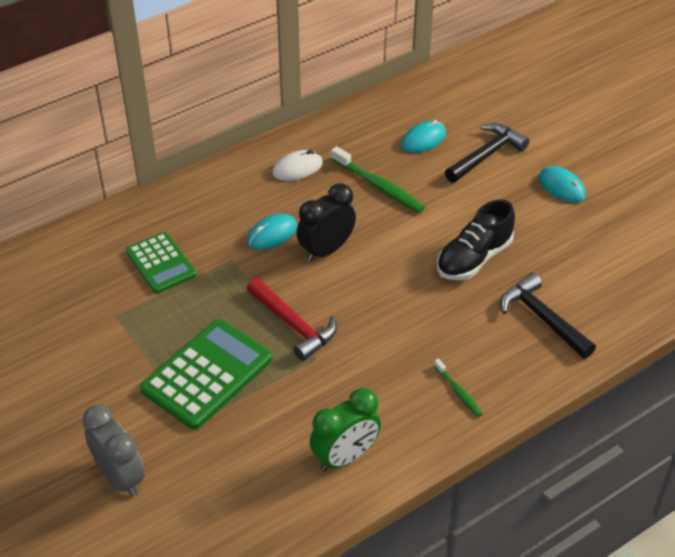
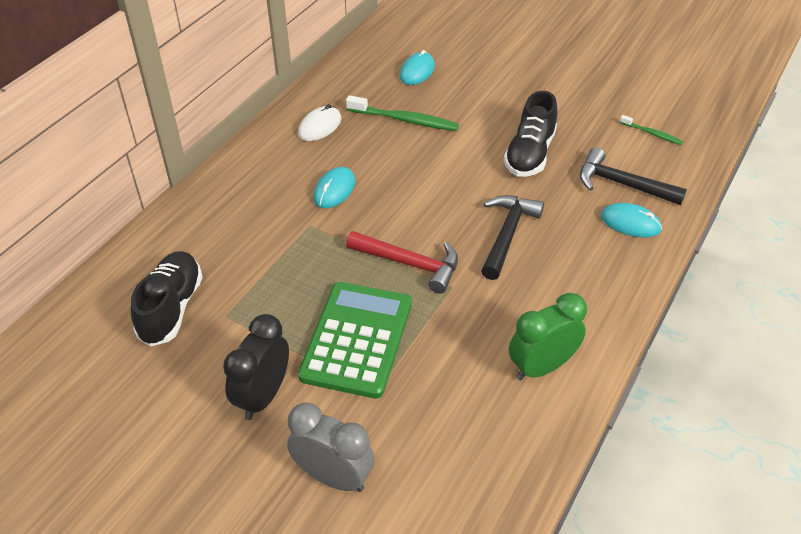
camera: 25 degrees left, 0 degrees up
(78, 293) = (171, 308): none -> black shoe
(161, 263) = (241, 251): green calculator -> none
(326, 250) = (395, 188): black clock -> black clock (263, 396)
(345, 457) = (541, 367): green clock -> green clock turned 150 degrees counterclockwise
(458, 391) = (598, 270): green toothbrush -> green toothbrush (652, 134)
(486, 155) = (479, 69): black hammer -> black hammer (507, 235)
(561, 187) = (559, 76): turquoise mouse -> turquoise mouse (630, 223)

